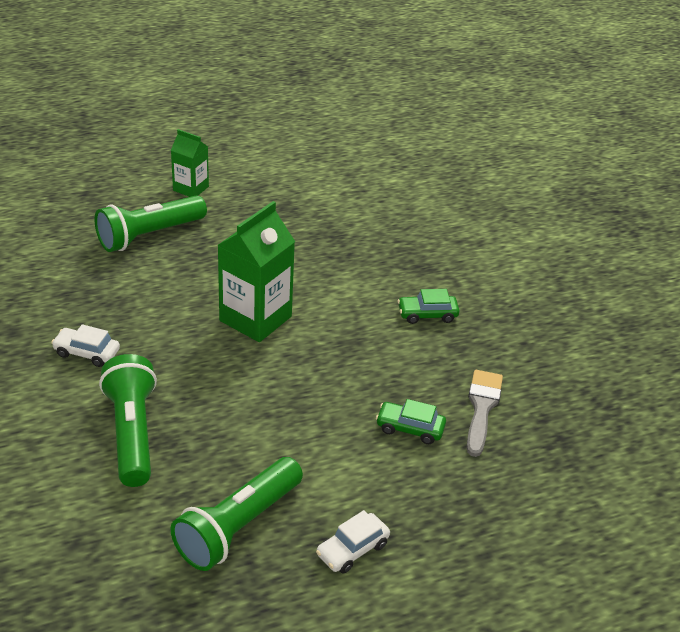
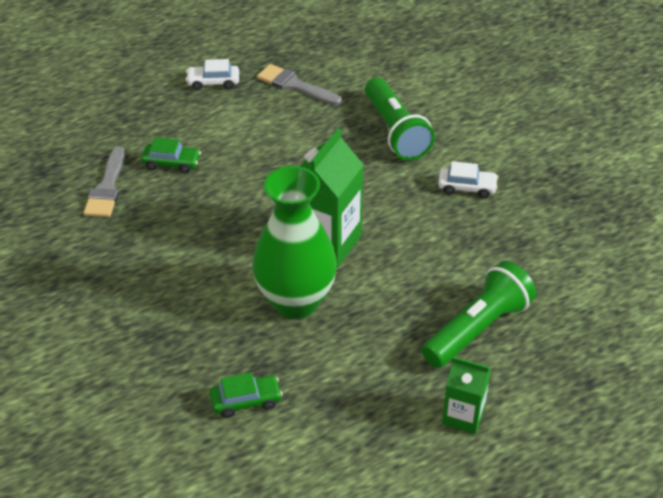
camera: 175 degrees right, 5 degrees up
(237, 526) = (295, 85): green flashlight -> grey brush
(297, 275) = (295, 301): none -> green vase
(352, 549) = (213, 82): white car -> white car turned 135 degrees counterclockwise
(427, 314) = (151, 273): green car -> green car (246, 401)

